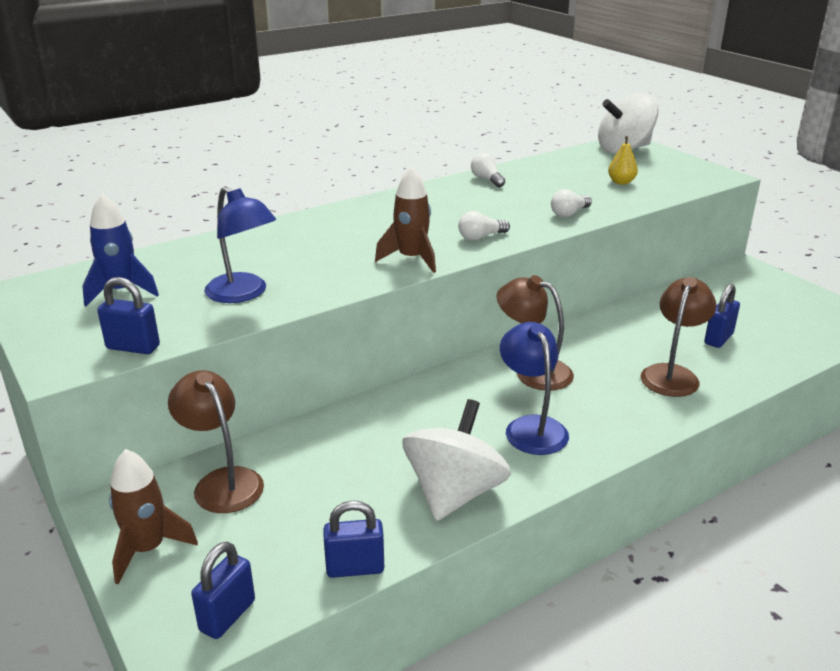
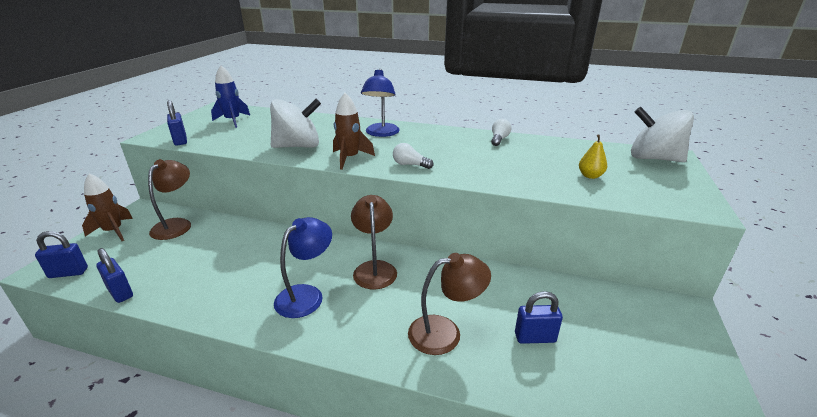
camera: 50 degrees right, 0 degrees up
(243, 294) = (257, 140): blue lamp -> blue lamp (381, 133)
(454, 493) = (210, 296): white spinning top -> white spinning top (298, 146)
(569, 213) = (497, 177): white light bulb -> none

